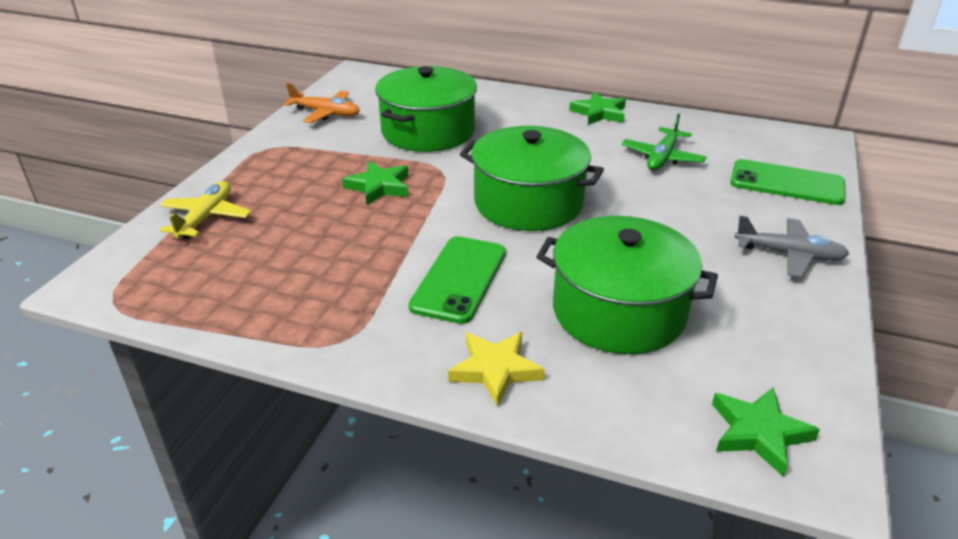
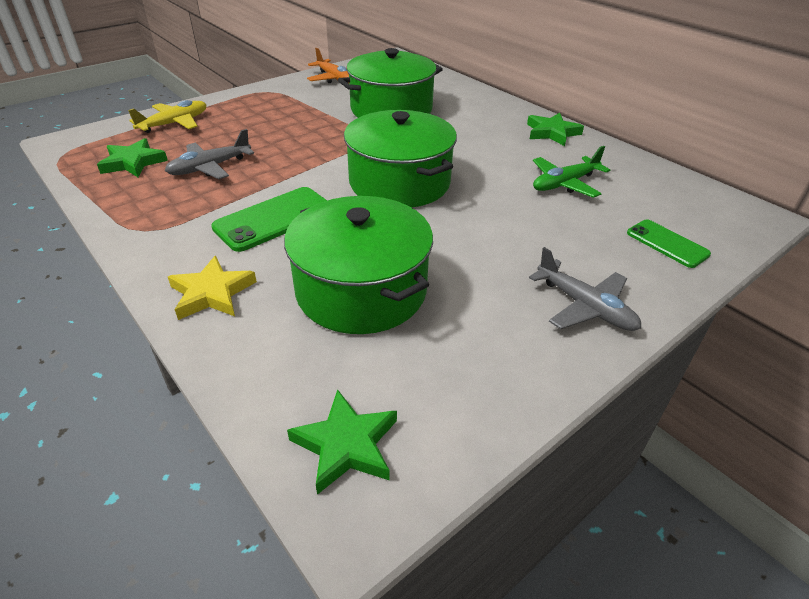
camera: 30 degrees right, 5 degrees up
(319, 252) = (210, 167): none -> grey plane
(379, 187) = (306, 137): green star -> green star (133, 162)
(786, 183) = (667, 243): green phone -> green phone, size x0.64

